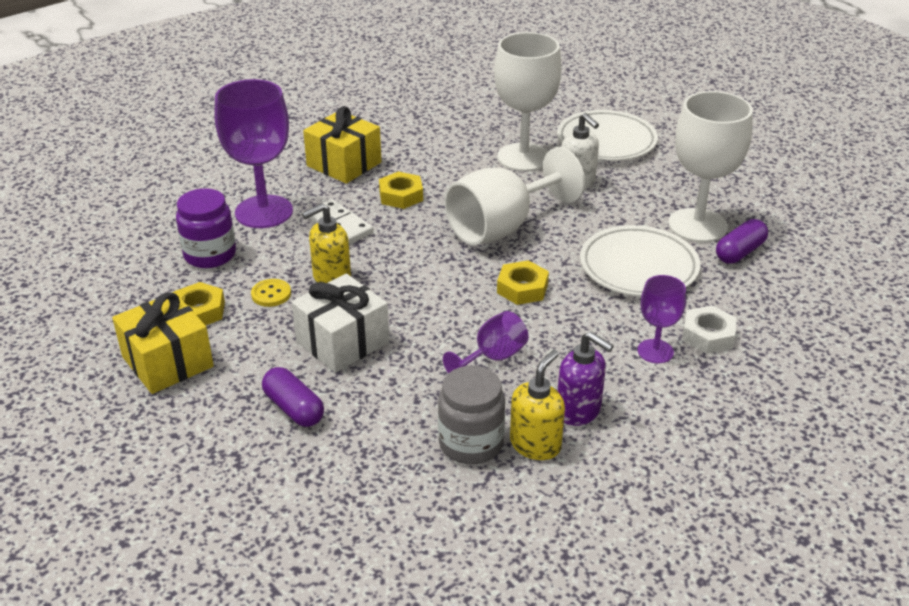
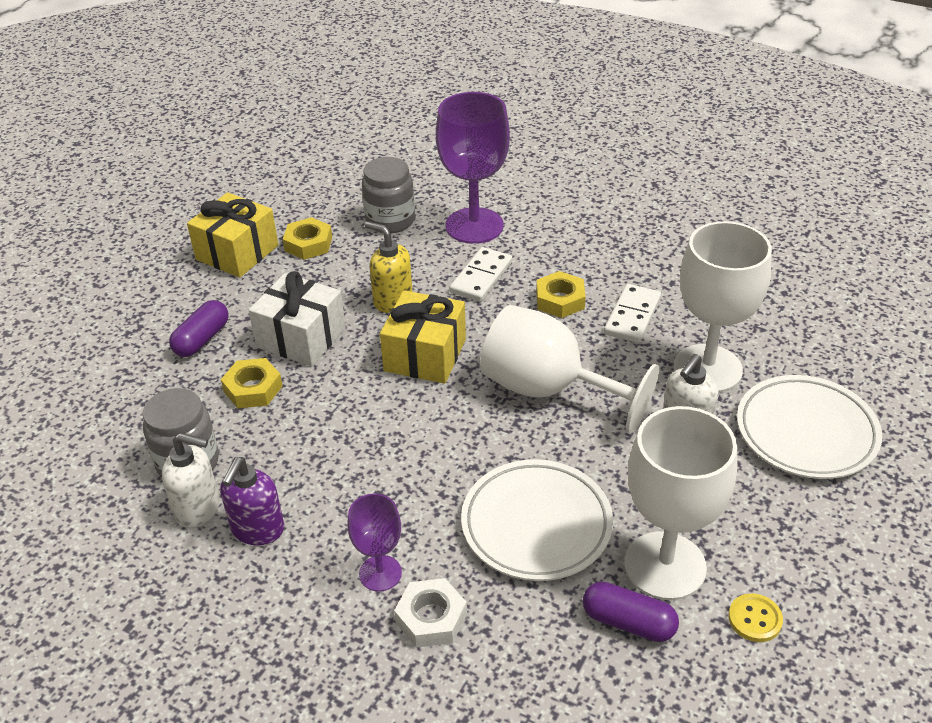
camera: 70 degrees right, 5 degrees up
(210, 255) = (390, 220): purple jar -> grey jar
(271, 294) = (351, 273): yellow button -> yellow button (755, 619)
(344, 164) = (591, 245): yellow gift -> yellow gift (425, 355)
(445, 170) = (632, 316): none -> white domino
(493, 358) = (317, 444): purple goblet -> none
(522, 288) = (443, 435): yellow nut -> yellow nut (253, 389)
(535, 444) = (198, 508): yellow soap dispenser -> white soap dispenser

